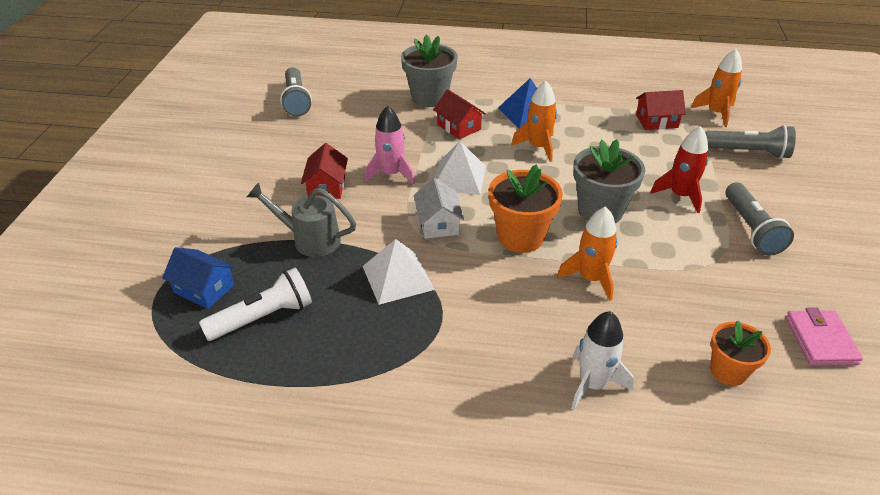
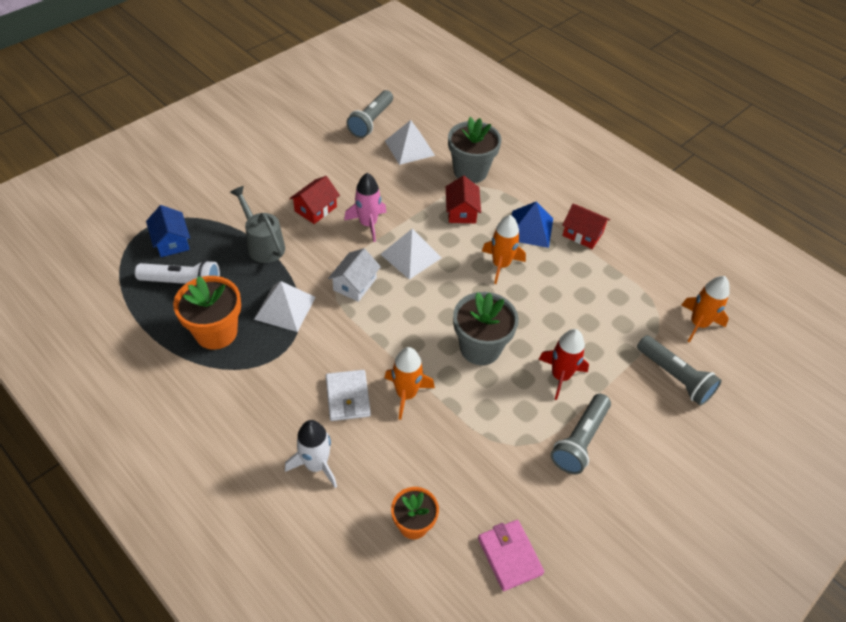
camera: 35 degrees right, 10 degrees up
(356, 104) = (409, 148): none -> white pyramid
(520, 237) = (397, 331): orange flower pot -> orange flower pot (216, 332)
(547, 312) = (348, 397): none -> white wallet
(656, 121) = (632, 299): red house -> red house (582, 234)
(820, 340) = (509, 556): pink wallet -> pink wallet turned 60 degrees counterclockwise

